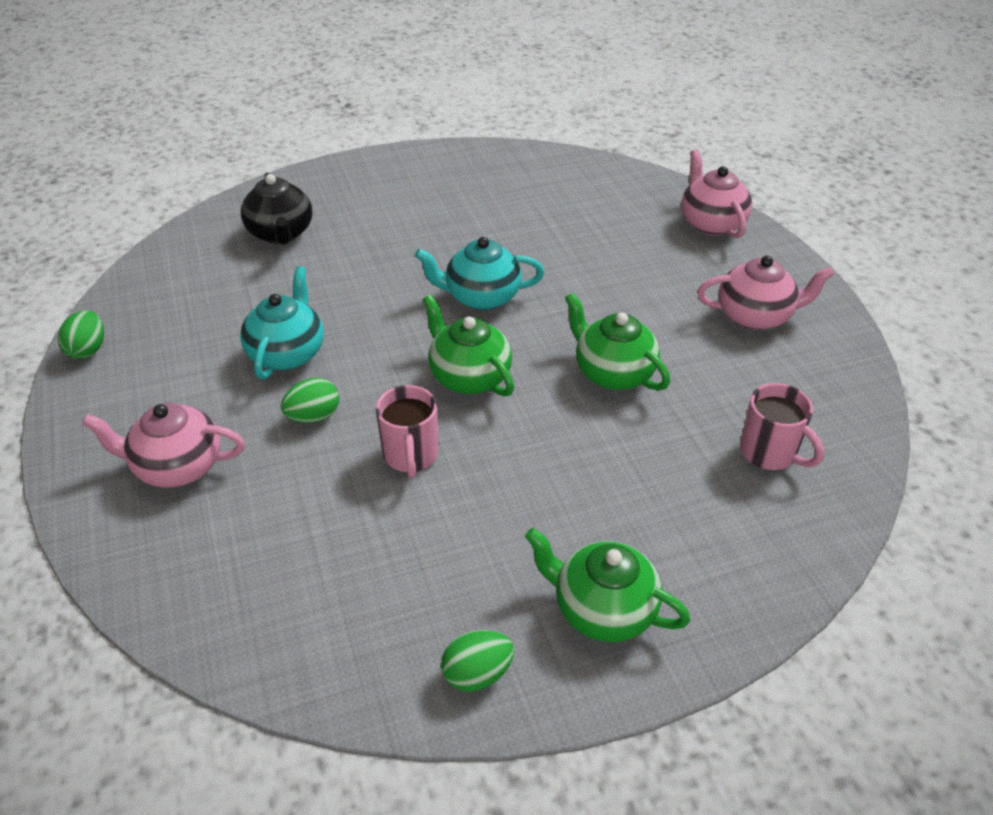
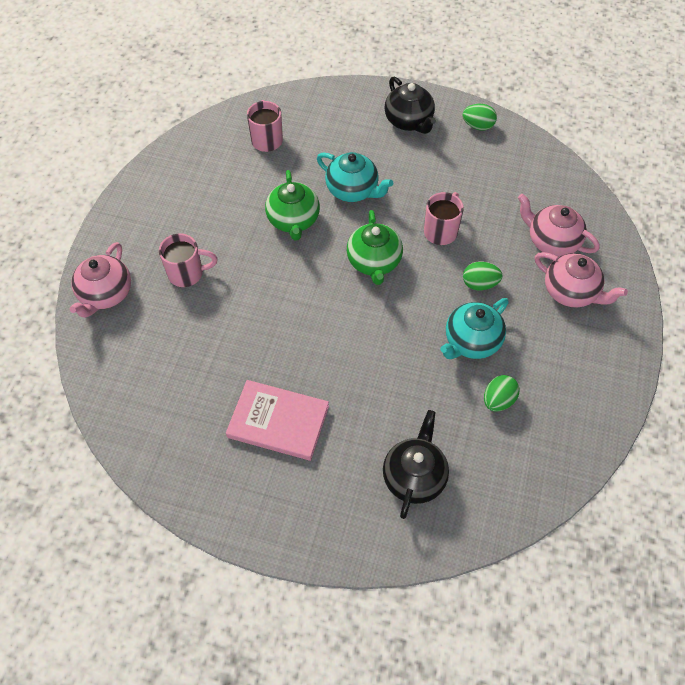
camera: 145 degrees left, 15 degrees up
(88, 350) = (604, 422): green egg -> green egg (498, 400)
(441, 215) = (278, 421): none -> pink book
(481, 297) = (317, 319): turquoise teapot -> turquoise teapot (353, 190)
(602, 609) = (409, 121): green teapot -> black teapot
(660, 271) = (187, 273): none -> pink mug
(755, 316) = (175, 210): pink teapot -> pink teapot (551, 241)

